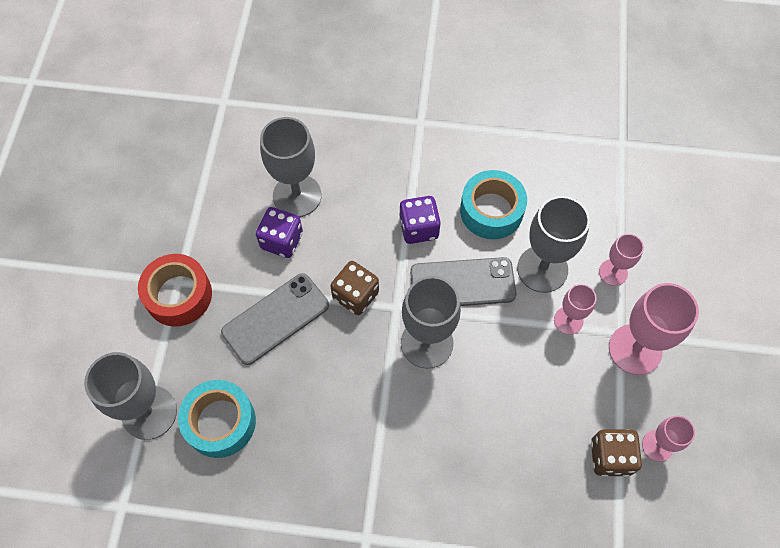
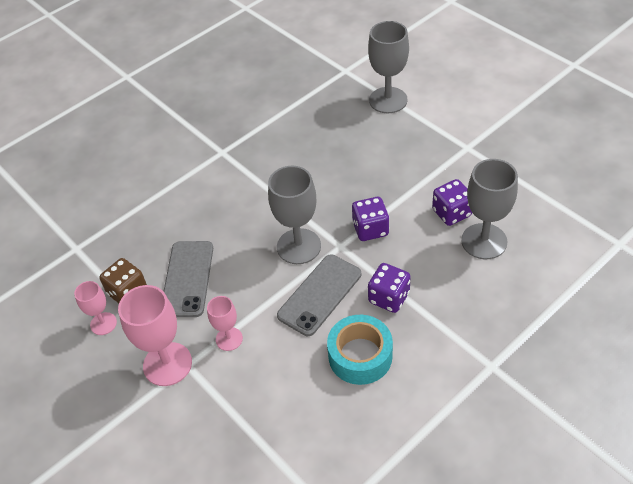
camera: 135 degrees right, 15 degrees down
(178, 295) = (456, 143): red tape -> none
(220, 422) = (351, 125): turquoise tape -> none
(275, 318) = (393, 180): grey phone -> grey phone (187, 279)
(355, 295) = (370, 229): brown dice -> purple dice
(542, 269) = (281, 353): grey goblet -> none
(613, 272) = (231, 399): pink goblet -> none

